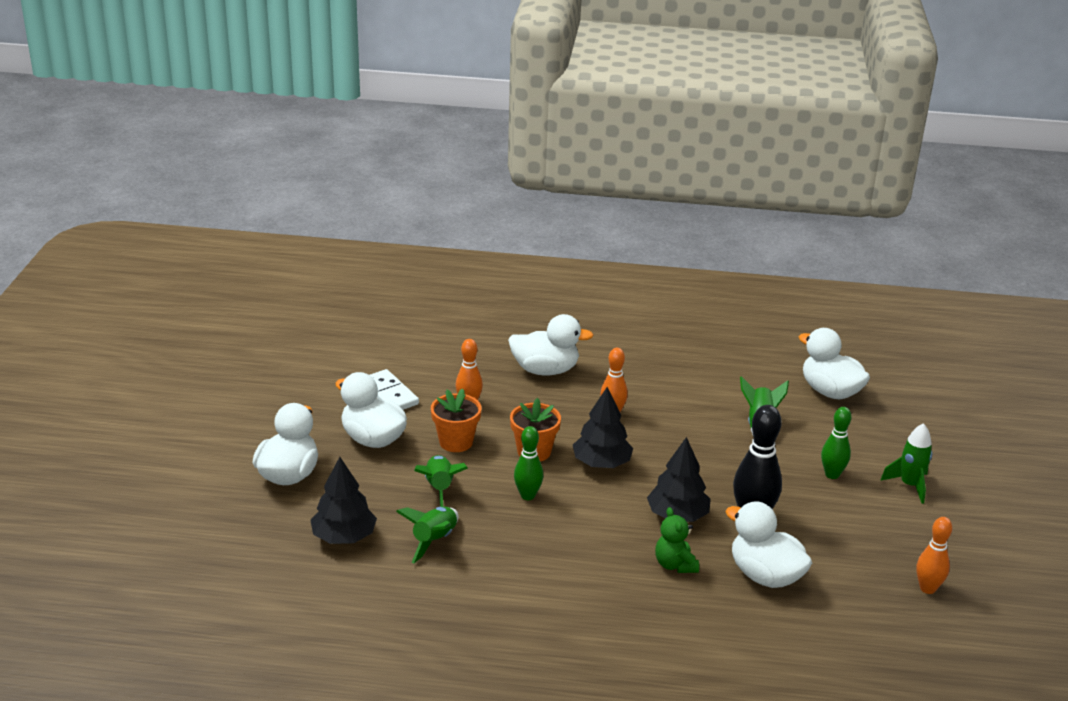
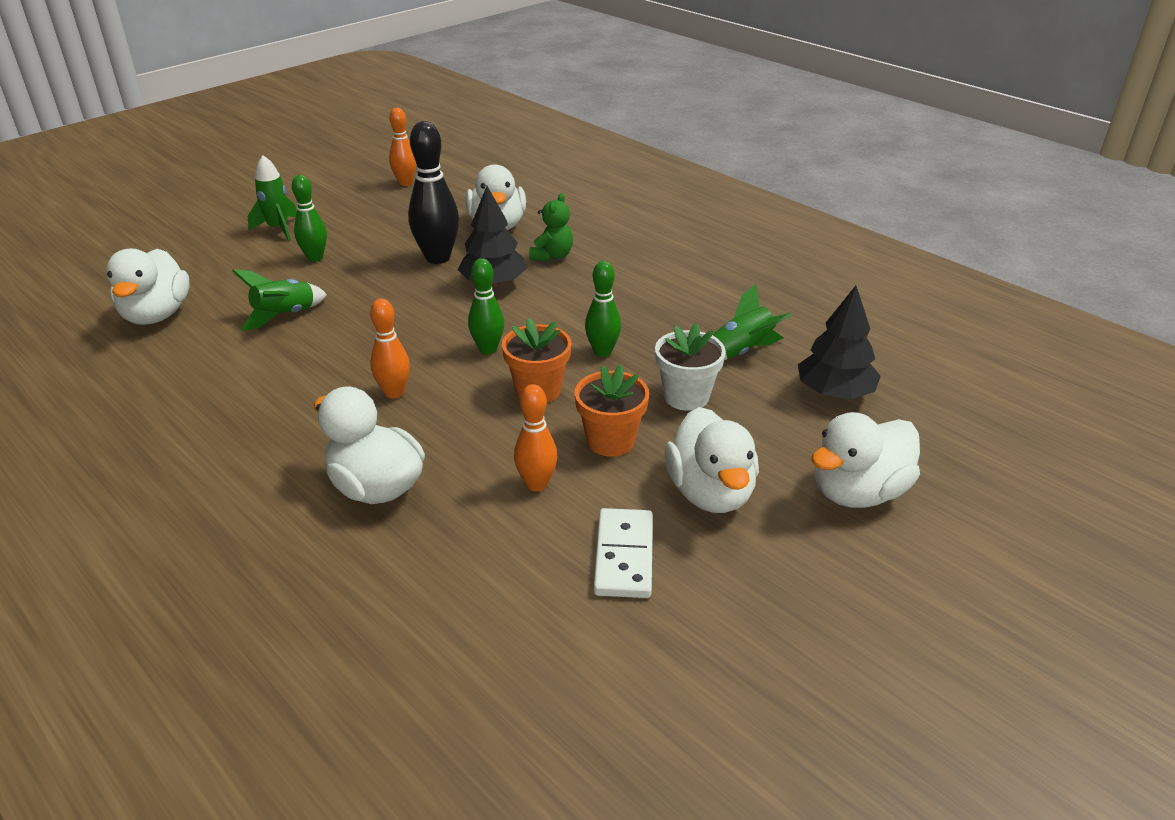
camera: 140 degrees left, 5 degrees up
(439, 489) = (686, 396): green rocket -> white flower pot
(602, 463) = (488, 349): black tree -> green bowling pin

